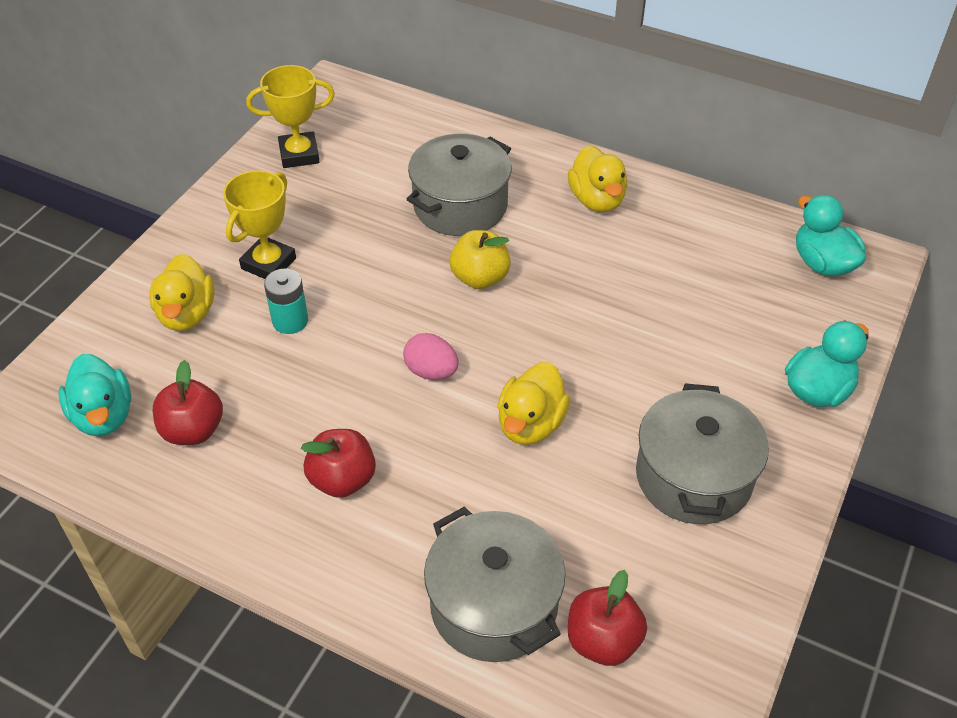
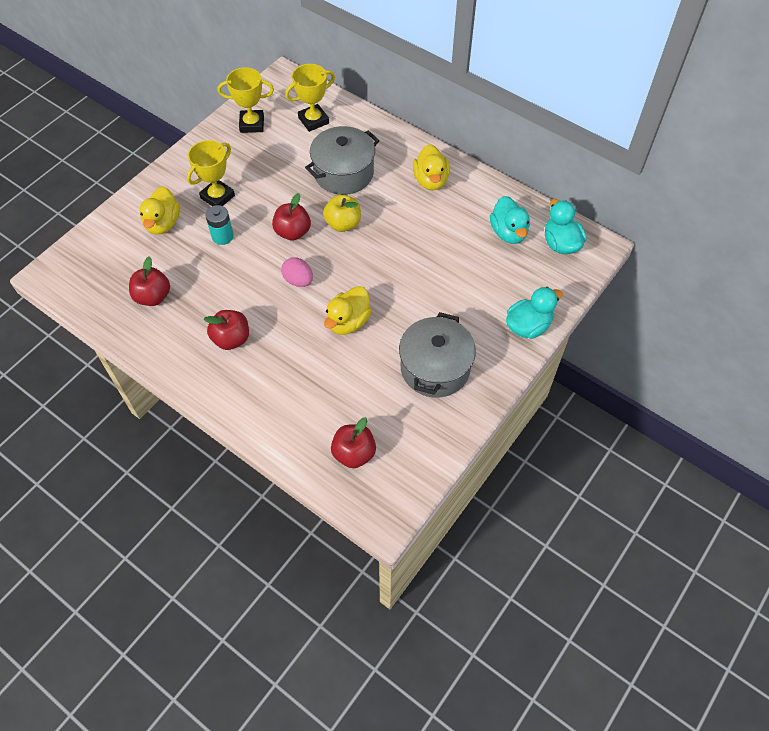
camera: 10 degrees right, 10 degrees up
(103, 416) = (104, 280): turquoise duck -> turquoise duck (508, 232)
(393, 139) = (313, 120): none -> yellow trophy
(403, 300) = (293, 232): none -> red apple
(493, 605) = (298, 424): grey pot -> none

